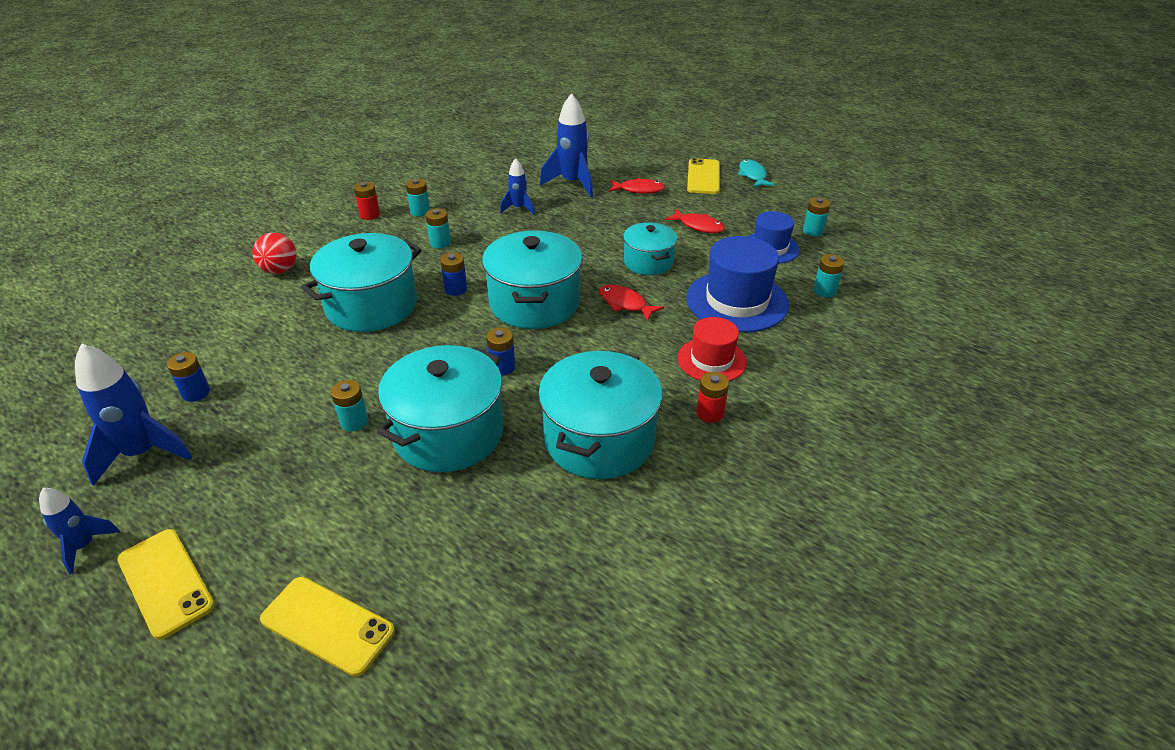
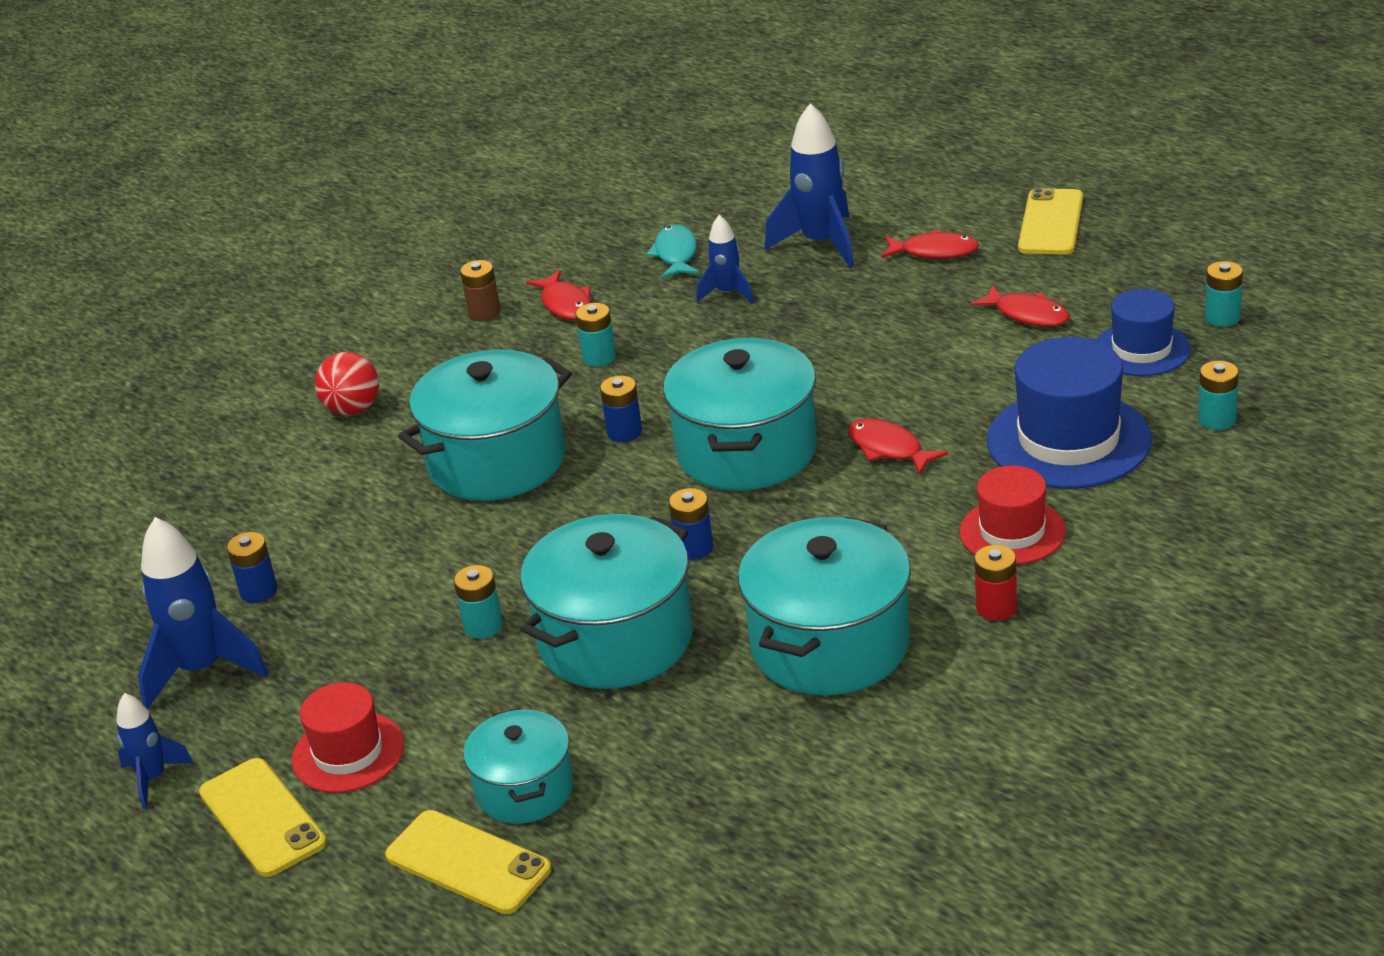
camera: 10 degrees right, 5 degrees down
(243, 524) = (348, 753): none -> red hat
(370, 215) = (484, 313): red battery -> brown battery
(420, 211) = (565, 304): turquoise battery -> red fish
(648, 262) = (934, 379): turquoise pot -> turquoise pot (525, 789)
(752, 175) = (1139, 217): turquoise fish -> turquoise fish (676, 254)

